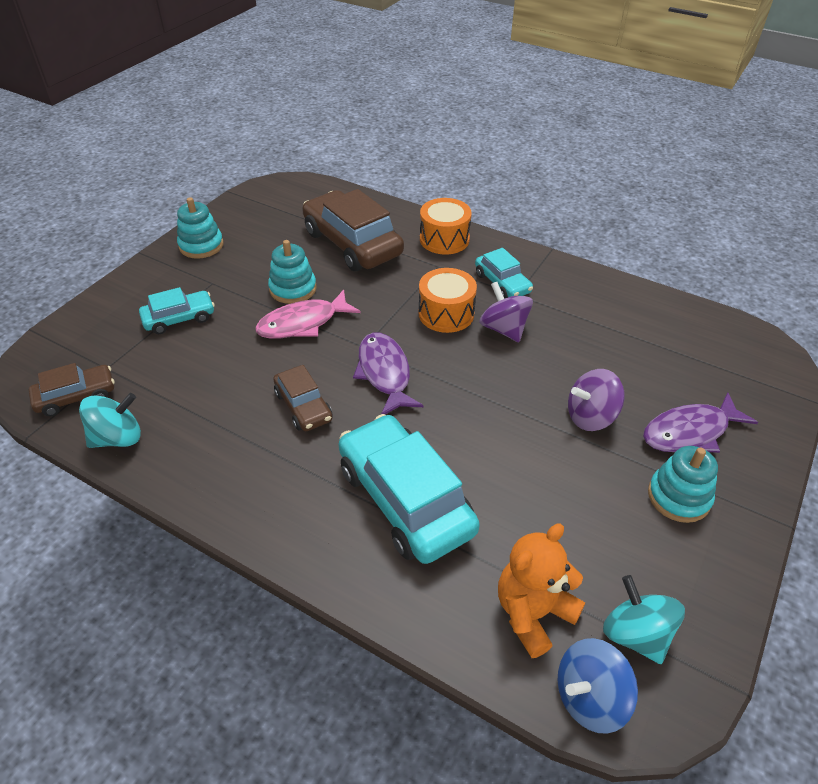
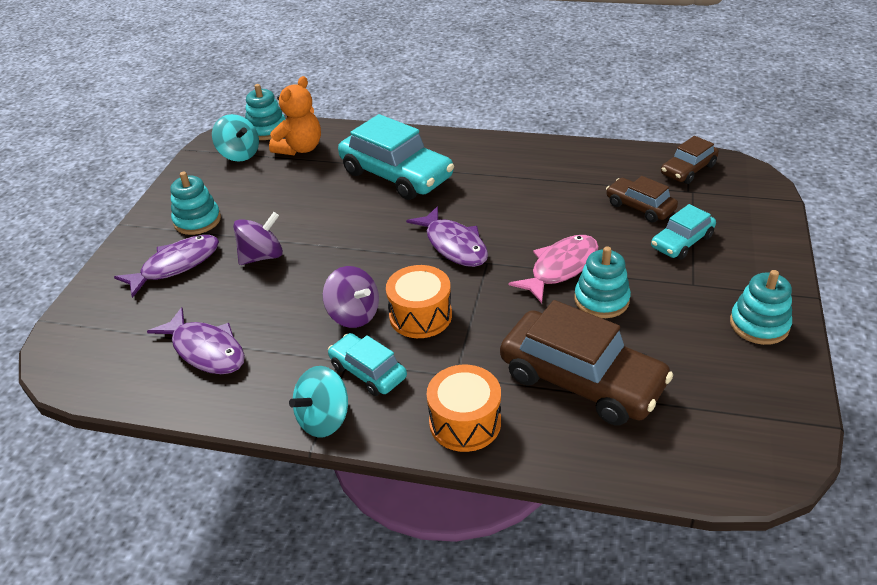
camera: 165 degrees right, 5 degrees down
(118, 438) = (624, 157): turquoise spinning top -> turquoise spinning top (324, 419)
(303, 406) = (506, 206): brown car -> brown car (640, 207)
(590, 697) = (267, 130): blue spinning top -> turquoise stacking toy
(638, 331) = (206, 350): none -> purple fish

